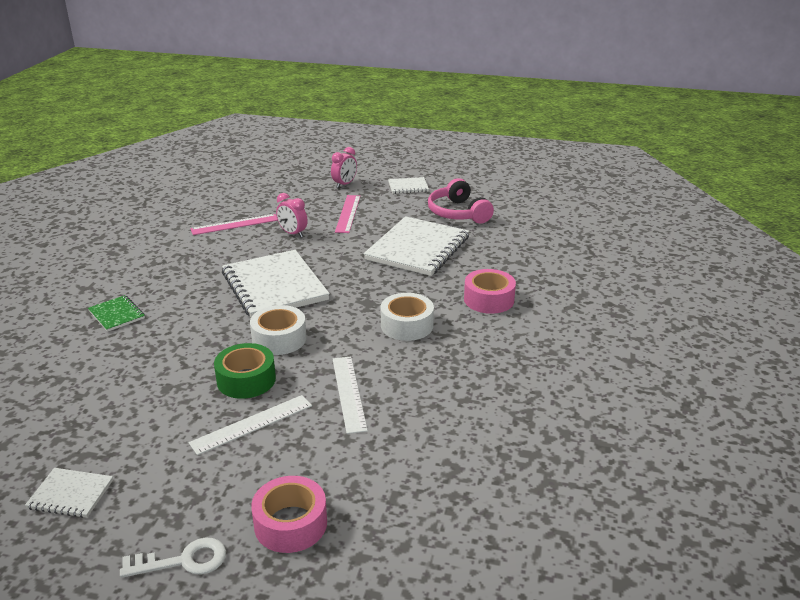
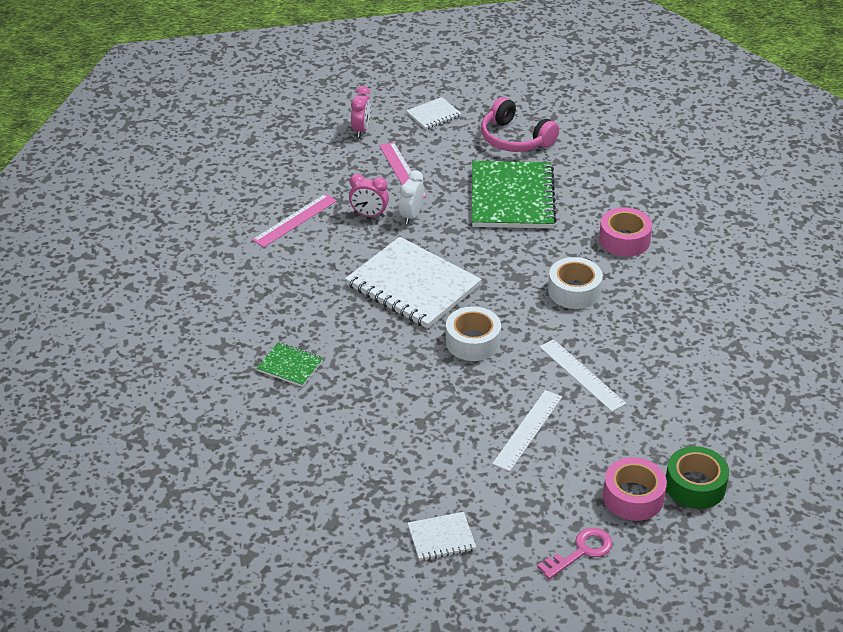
camera: 25 degrees left, 10 degrees up
(183, 561) = (581, 551): white key -> pink key
(246, 380) = (483, 392): green tape -> green tape (695, 485)
(324, 241) = (411, 216): none -> white clock
(418, 248) = (512, 198): white notebook -> green notebook

